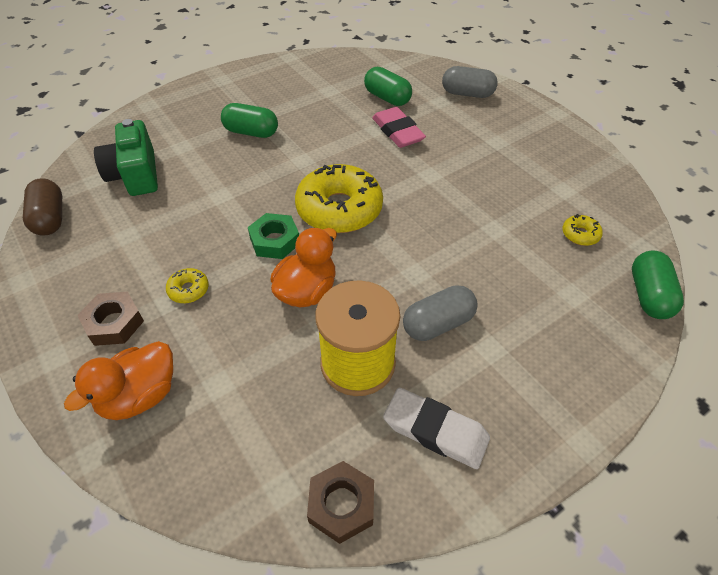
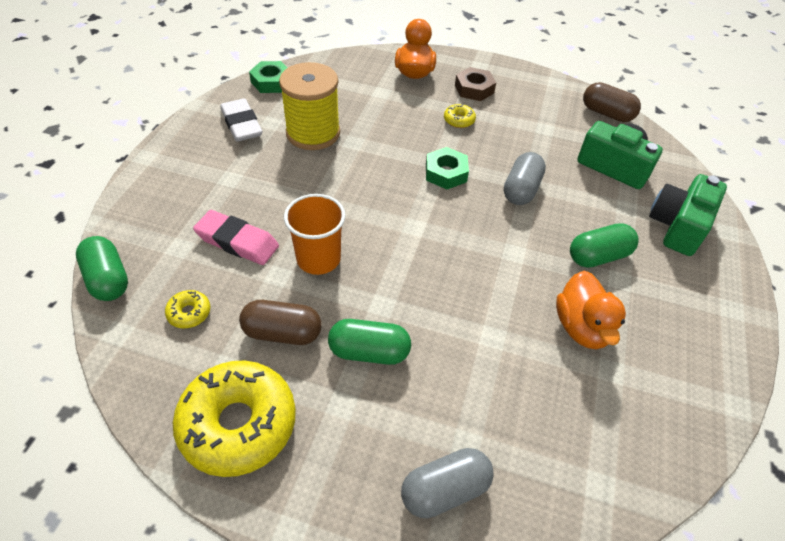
camera: 140 degrees right, 0 degrees up
(171, 121) = (678, 226): none -> green camera
(307, 291) = (385, 154): orange duck -> orange duck (582, 327)
(339, 209) = (428, 222): yellow donut -> yellow donut (238, 424)
(341, 504) = (271, 82): brown nut -> green nut
(387, 98) = (534, 403): green capsule -> green capsule (369, 352)
(398, 132) = (466, 347): pink eraser -> pink eraser (237, 242)
(435, 431) = (242, 124): white eraser -> white eraser turned 75 degrees clockwise
(438, 324) = (277, 176): grey capsule -> grey capsule (521, 190)
(453, 225) = (318, 259): none -> orange cup
(513, 190) = (282, 333): none -> brown capsule

